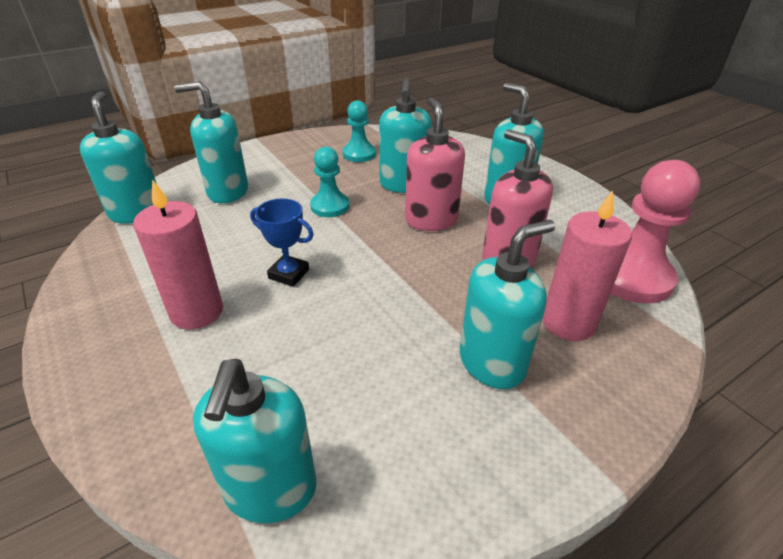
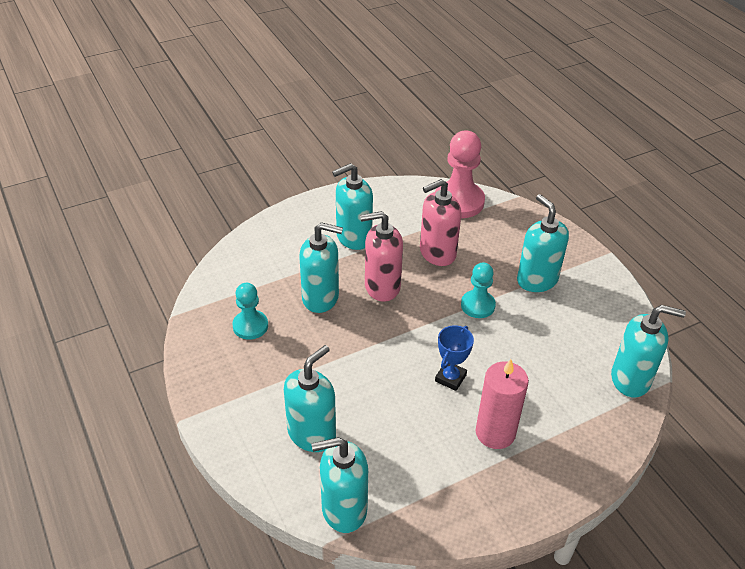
camera: 85 degrees left, 5 degrees up
(227, 192) = (312, 433): turquoise soap dispenser -> turquoise soap dispenser turned 150 degrees counterclockwise
(330, 206) = (352, 351): turquoise pawn -> turquoise pawn (477, 305)
(568, 323) = (502, 240): pink candle -> none

